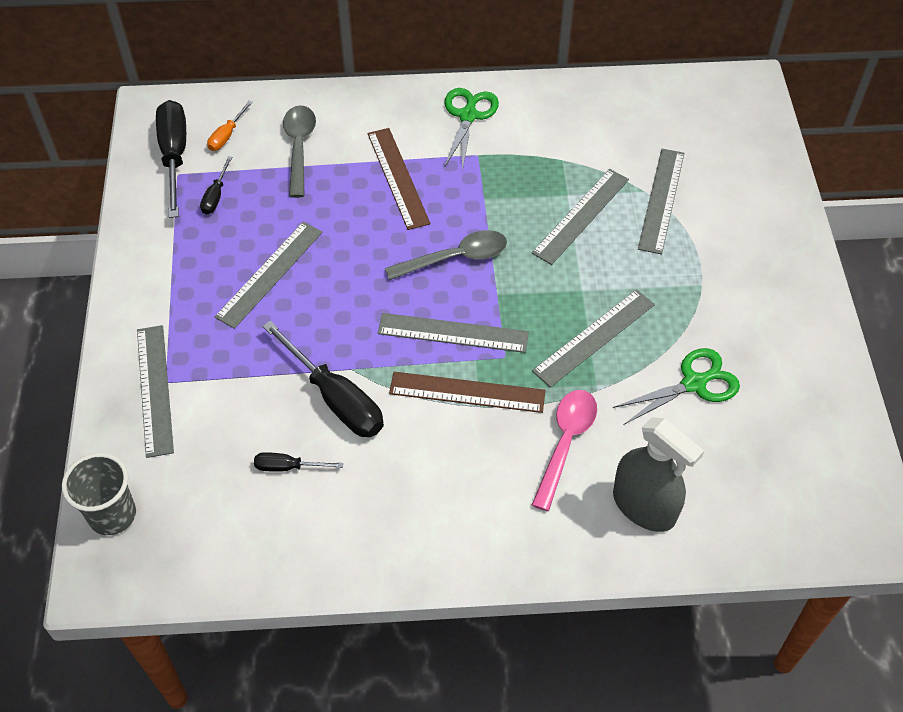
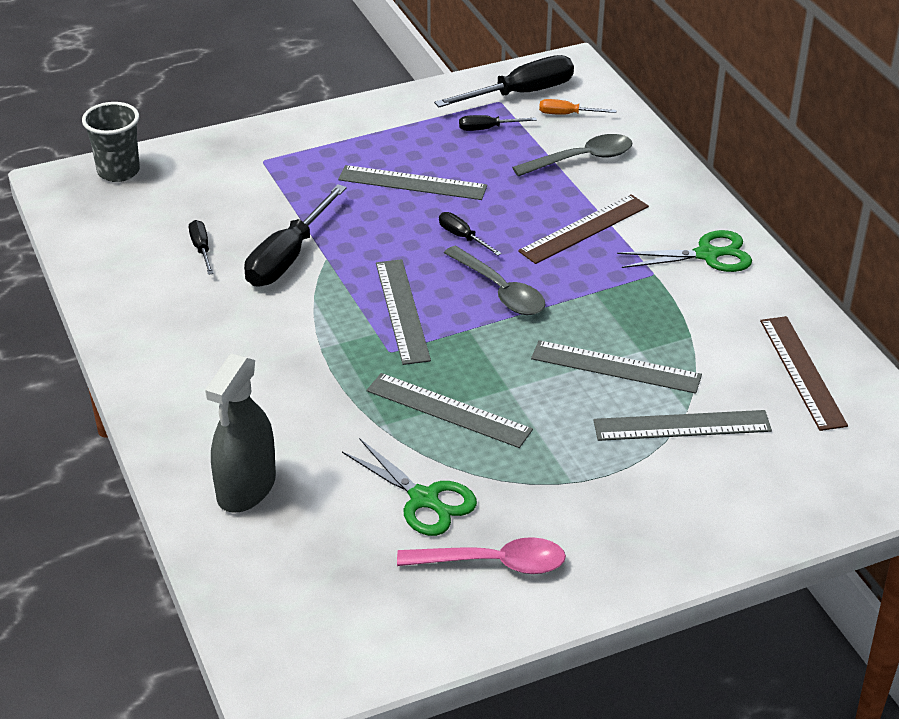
camera: 70 degrees right, 15 degrees down
(155, 389) = (251, 157): grey ruler -> none
(369, 261) = (462, 237): none -> black screwdriver
(467, 392) = (334, 336): brown ruler -> brown ruler (802, 372)
(565, 443) = (301, 416): pink spoon -> pink spoon (492, 563)

